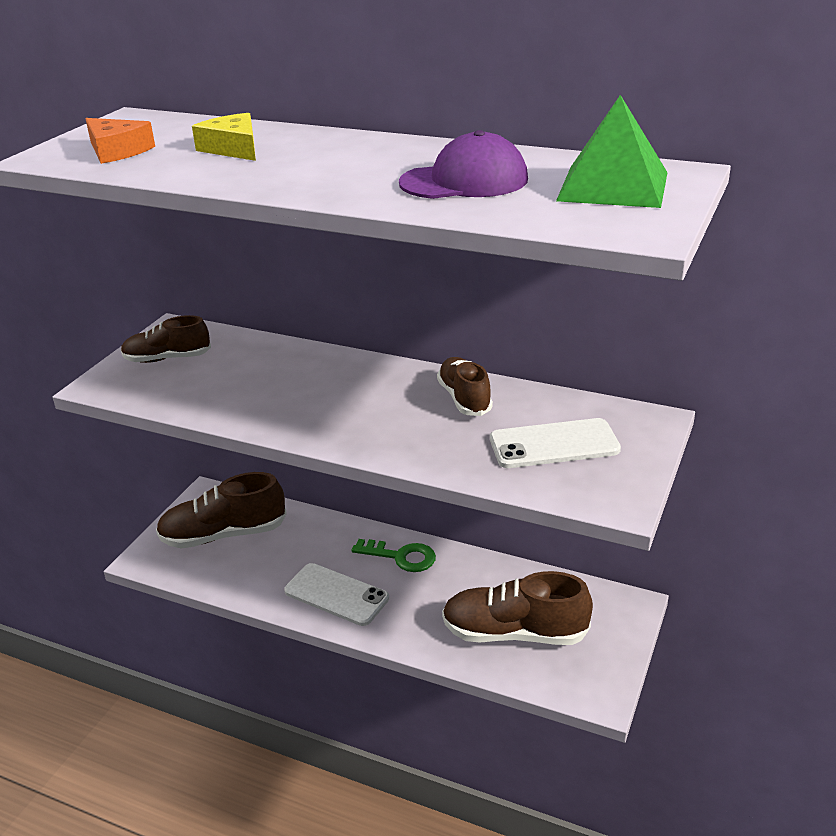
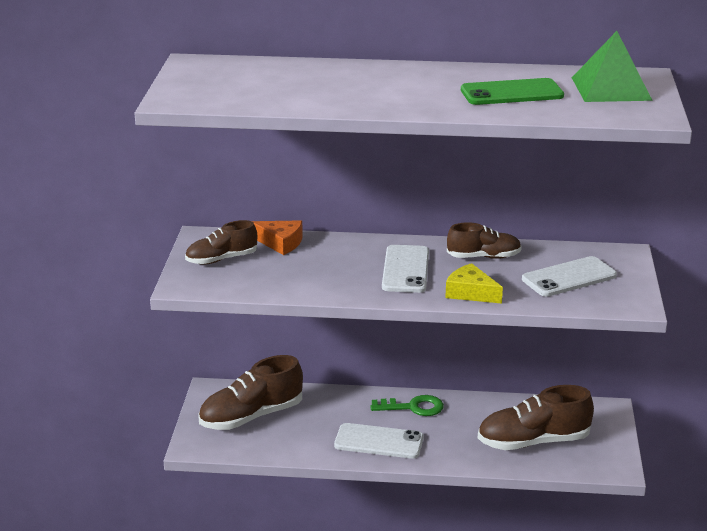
camera: 20 degrees left, 5 degrees down
(117, 151) = (225, 91): orange cheese -> orange cheese (280, 243)
(233, 148) = (315, 82): yellow cheese -> yellow cheese (470, 292)
(358, 402) = (405, 269): none -> white phone
(464, 181) = (511, 93): purple cap -> green phone
(464, 398) = (483, 257): brown shoe -> brown shoe turned 120 degrees clockwise

